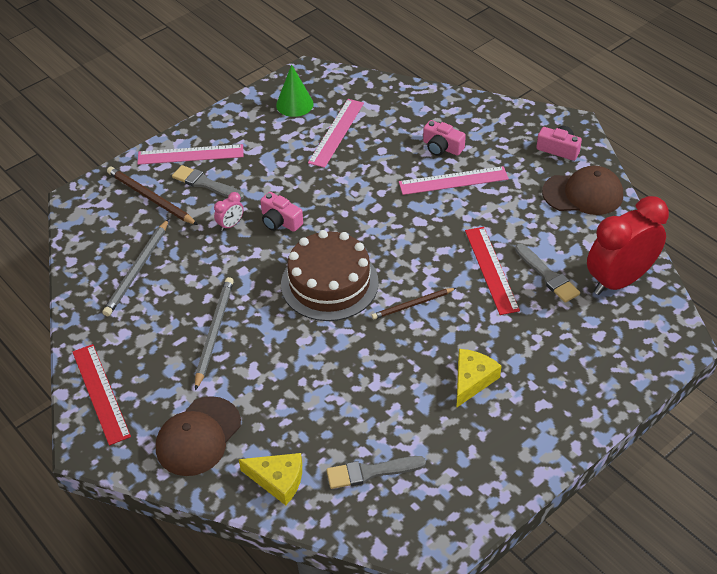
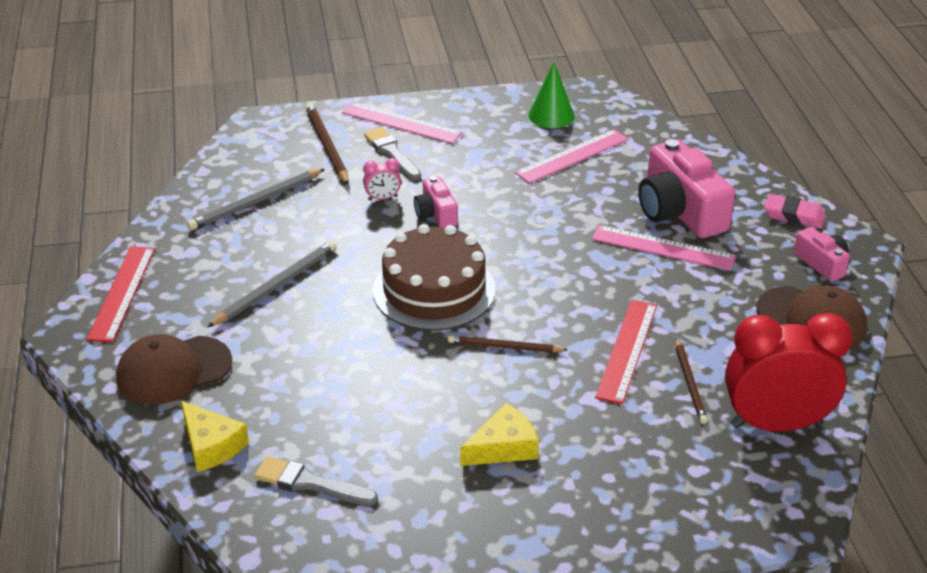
camera: 30 degrees right, 10 degrees down
(442, 147) = (679, 211): pink camera -> pink camera, size x1.91
(515, 120) = (794, 216): none -> pink eraser
(547, 275) = (690, 383): grey brush -> brown pencil

